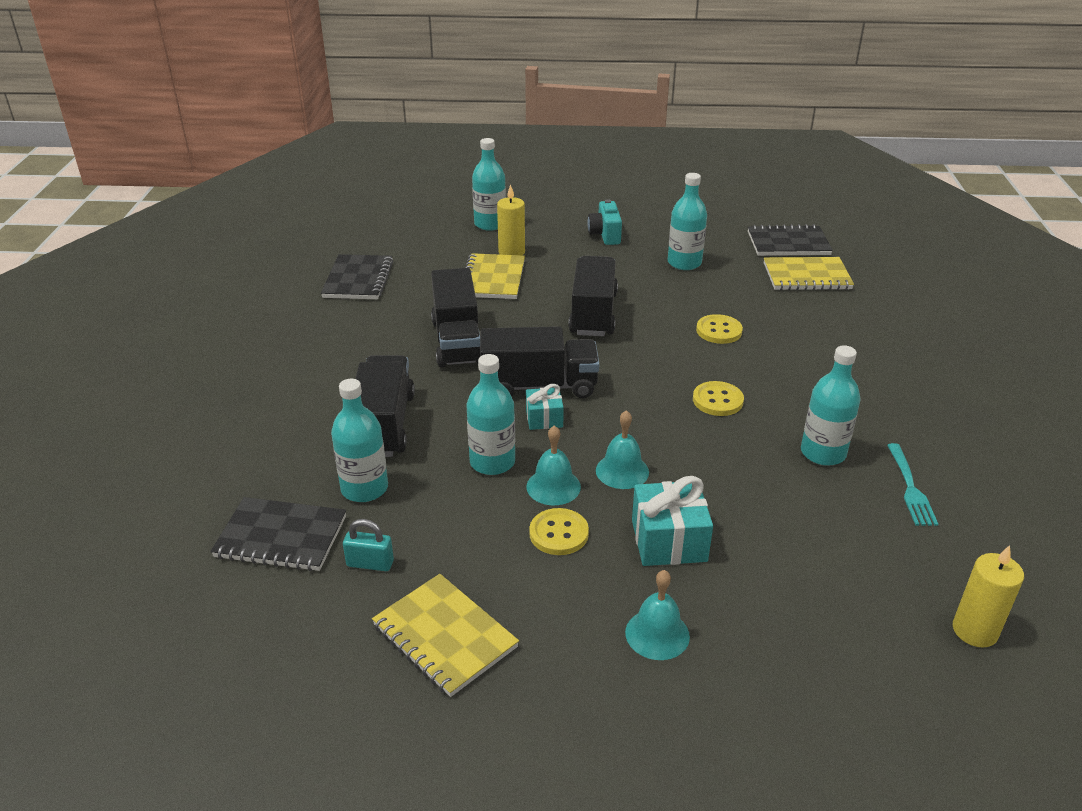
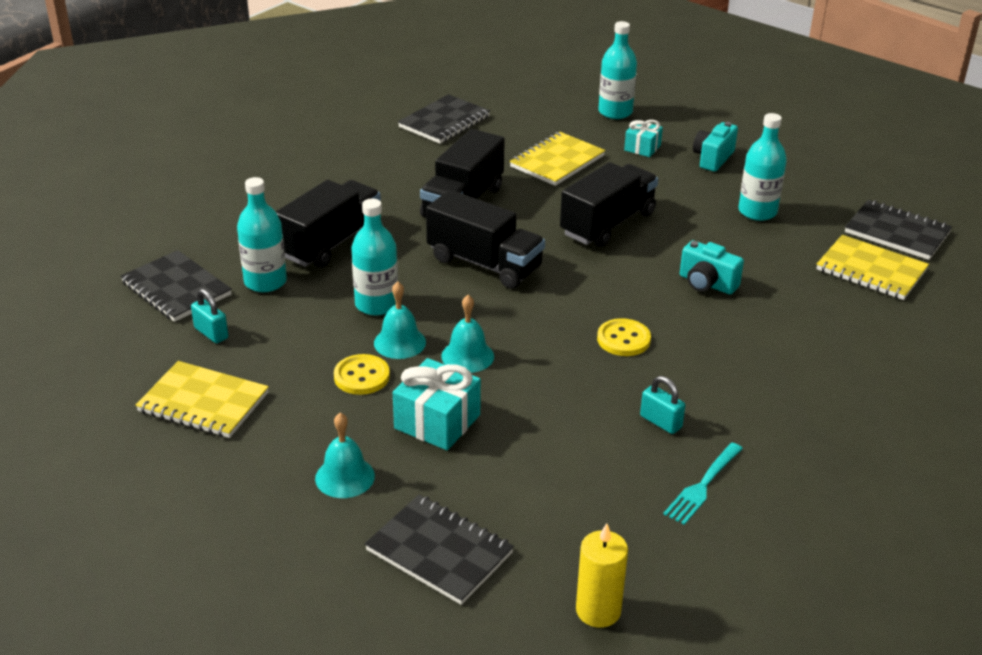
camera: 35 degrees right, 0 degrees up
(445, 636) = (203, 402): yellow notebook -> yellow notebook turned 60 degrees counterclockwise
(511, 252) = (603, 144): yellow candle -> none
(544, 418) = (457, 290): turquoise gift -> turquoise gift (642, 148)
(719, 331) = (707, 283): yellow button -> turquoise camera
(811, 655) = (439, 552): none -> black notebook
(823, 453) = (660, 422): turquoise bottle -> turquoise padlock

